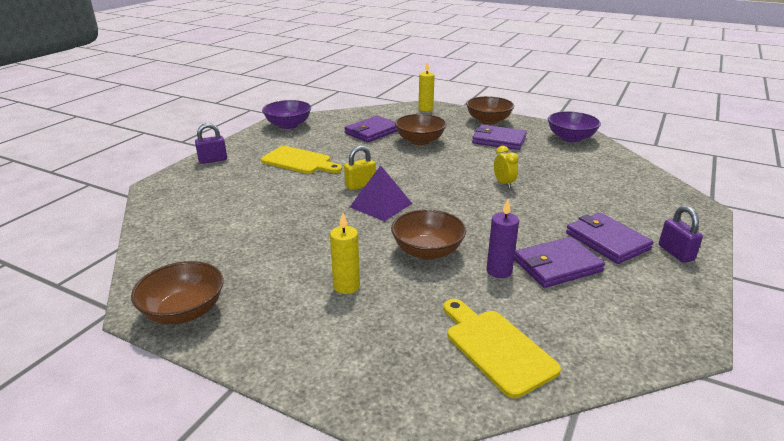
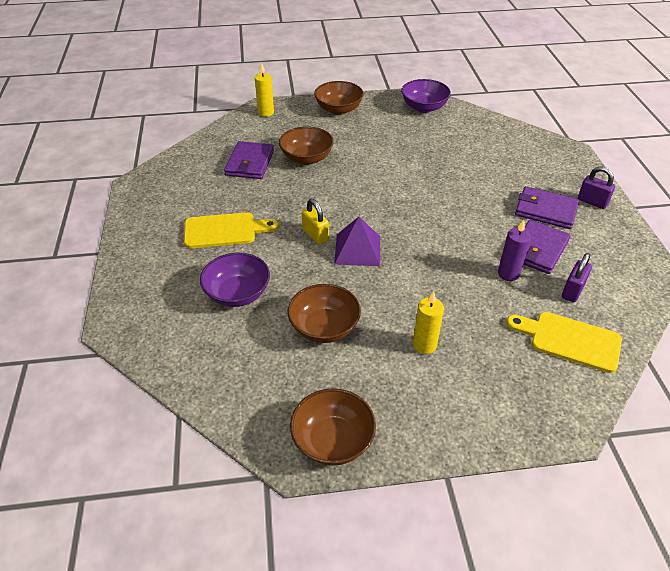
camera: 35 degrees left, 15 degrees up
(213, 160) = (131, 267): purple padlock -> purple padlock (572, 291)
(288, 125) = (152, 186): purple bowl -> purple bowl (237, 294)
(360, 185) = (315, 235): yellow padlock -> yellow padlock turned 60 degrees counterclockwise
(427, 251) = (443, 280): brown bowl -> brown bowl (324, 327)
(498, 140) = (371, 131): purple wallet -> none
(503, 183) = (425, 182): yellow clock -> none

